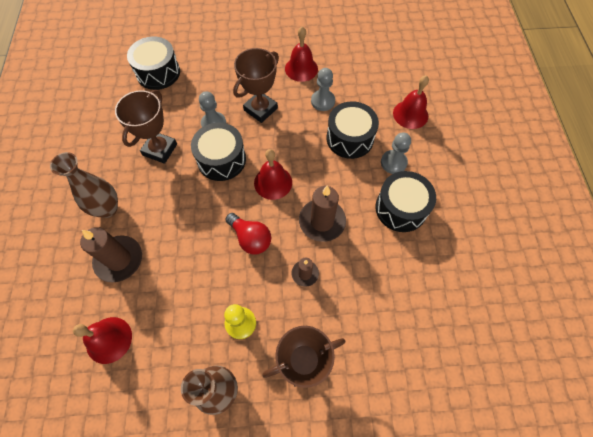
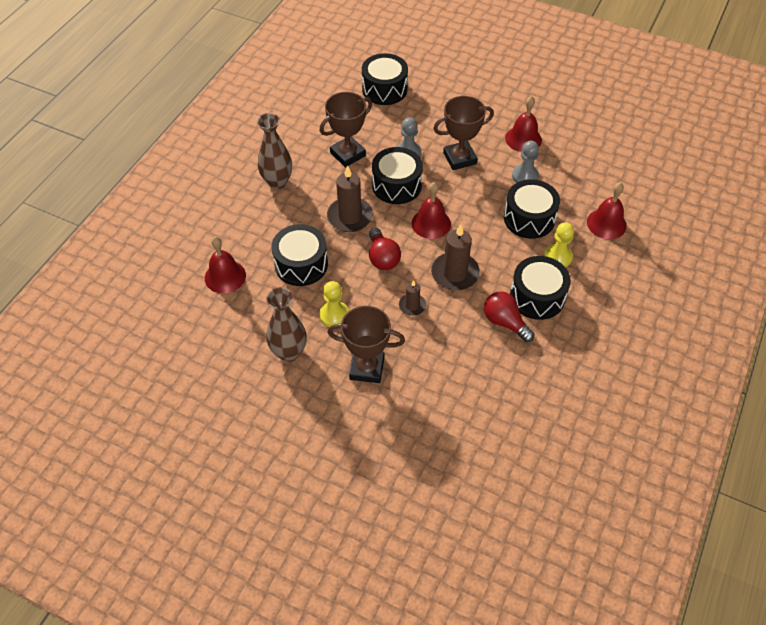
camera: 30 degrees right, 10 degrees down
(119, 260) = (265, 224): brown candle -> brown candle (350, 217)
(179, 285) = (301, 264): none -> black drum
(391, 247) = (505, 322): none -> red light bulb
(393, 162) = (557, 257): grey pawn -> yellow pawn

